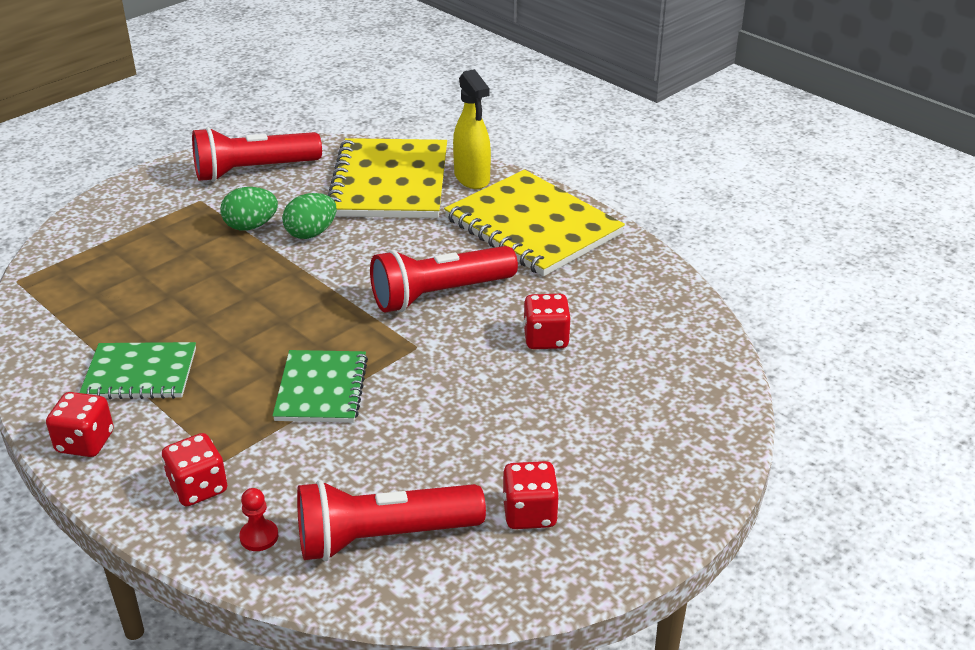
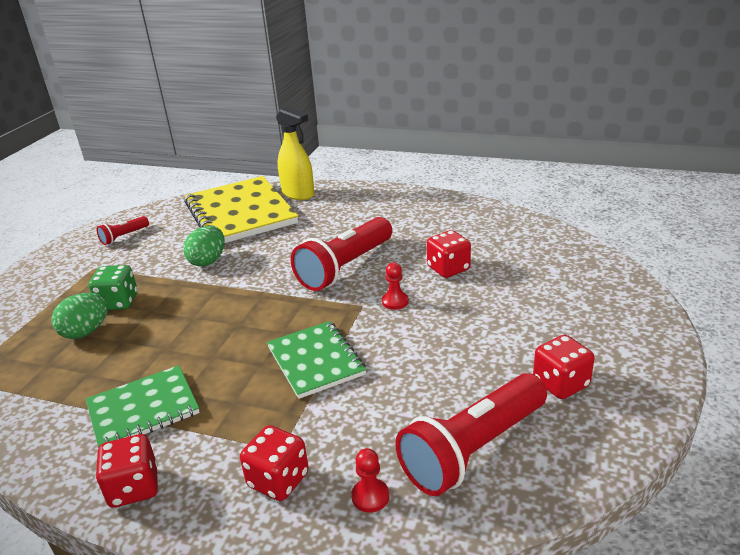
camera: 25 degrees left, 5 degrees down
(195, 250) = (118, 302): none -> green dice
(251, 226) = (153, 271): green egg -> green egg (86, 332)
(253, 171) = (124, 237): red flashlight -> red flashlight, size x0.47
(453, 356) = (395, 301): none -> red pawn
(533, 226) = (369, 208): yellow notebook -> none

